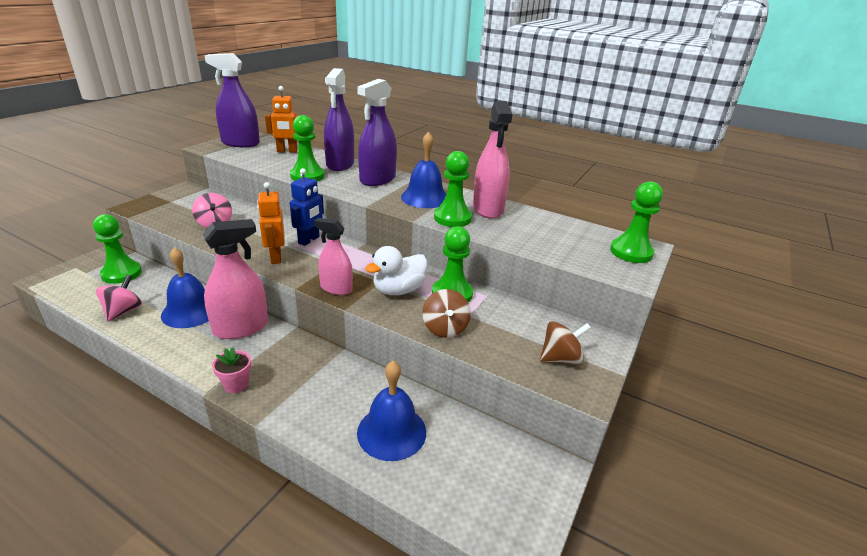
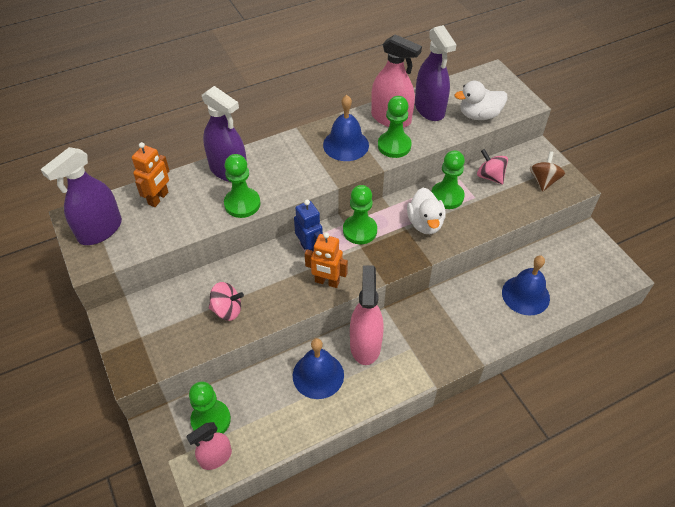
camera: 55 degrees left, 20 degrees up
(123, 311) = (286, 426): pink spinning top -> pink spinning top (490, 176)
(236, 384) = (436, 365): pink flower pot -> none
(336, 288) = (401, 258): pink spray bottle -> pink spray bottle (216, 457)
(377, 179) = (286, 158): purple spray bottle -> purple spray bottle (429, 109)
(445, 328) = (485, 219): brown spinning top -> none
(563, 252) = (479, 115): none -> white duck
(631, 252) = (497, 84): green pawn -> green pawn (360, 231)

